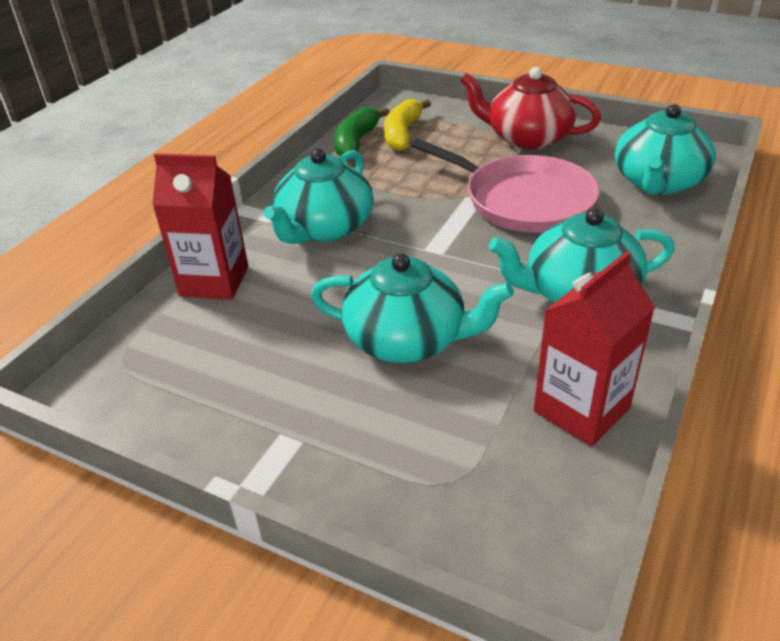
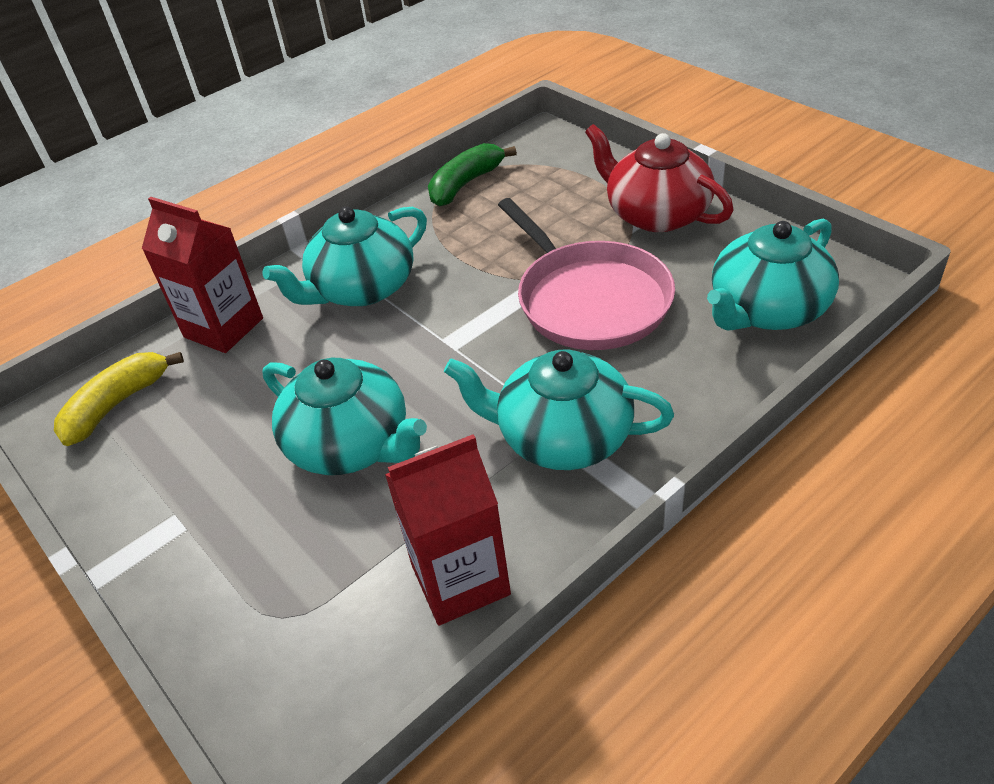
camera: 25 degrees right, 5 degrees up
(402, 134) = (521, 182): yellow banana -> yellow banana (117, 404)

